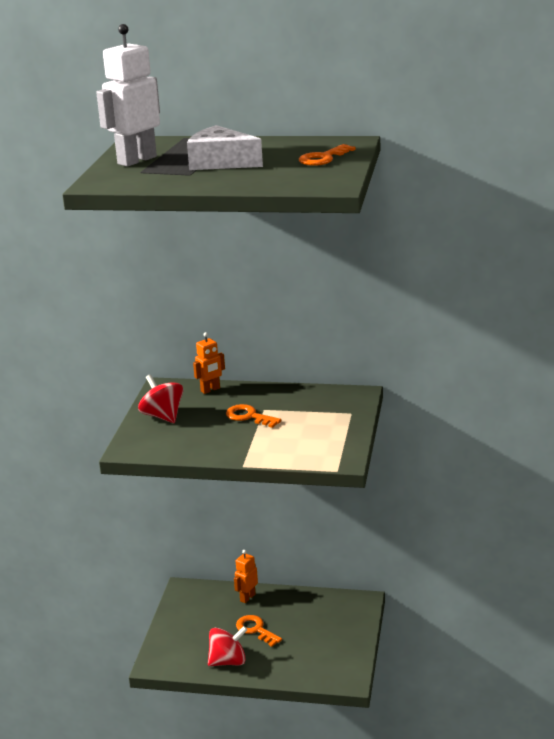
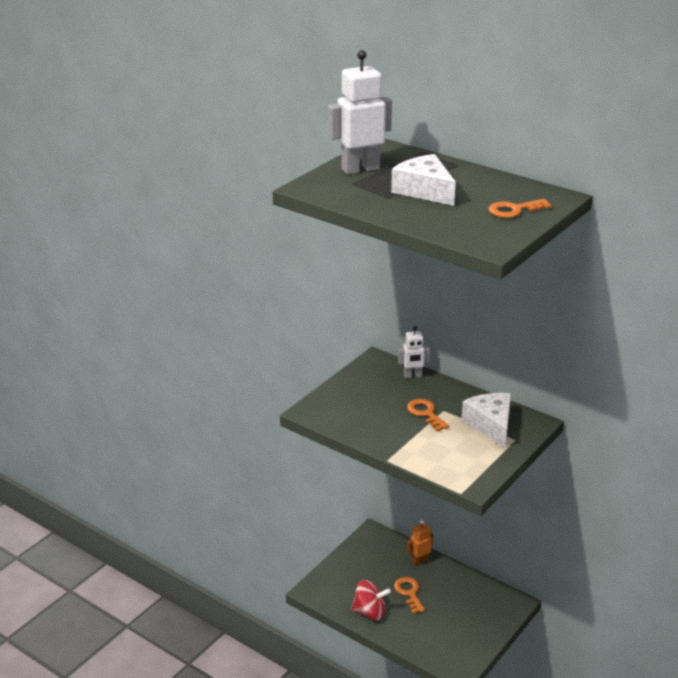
camera: 25 degrees right, 5 degrees up
(163, 416) = (356, 389): red spinning top -> none
(210, 390) = (412, 376): orange robot -> white robot
(319, 408) = (491, 425): none -> white cheese

